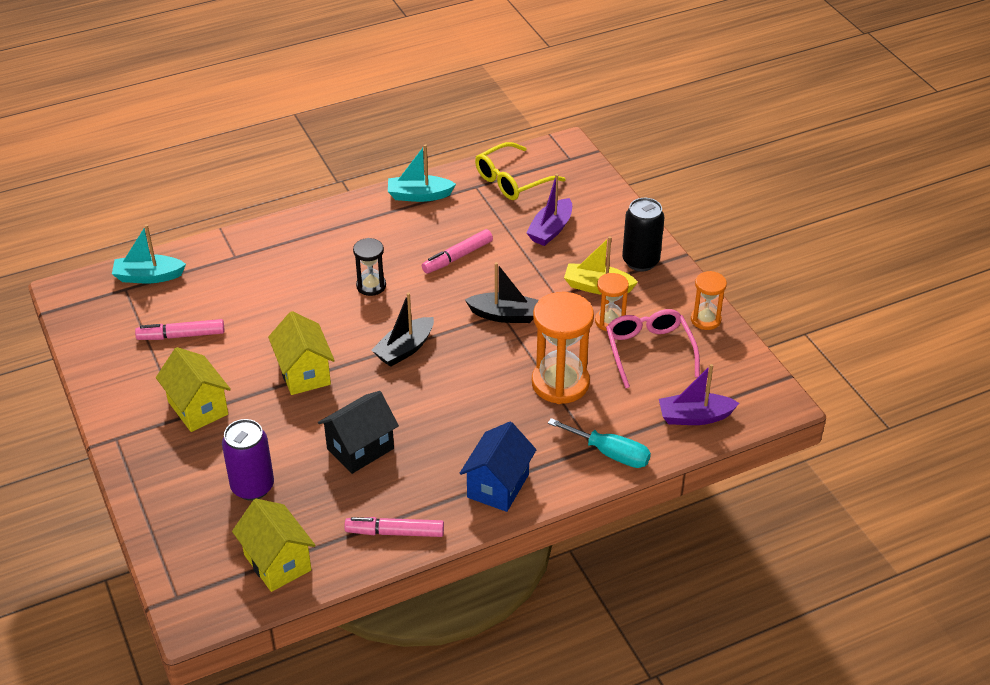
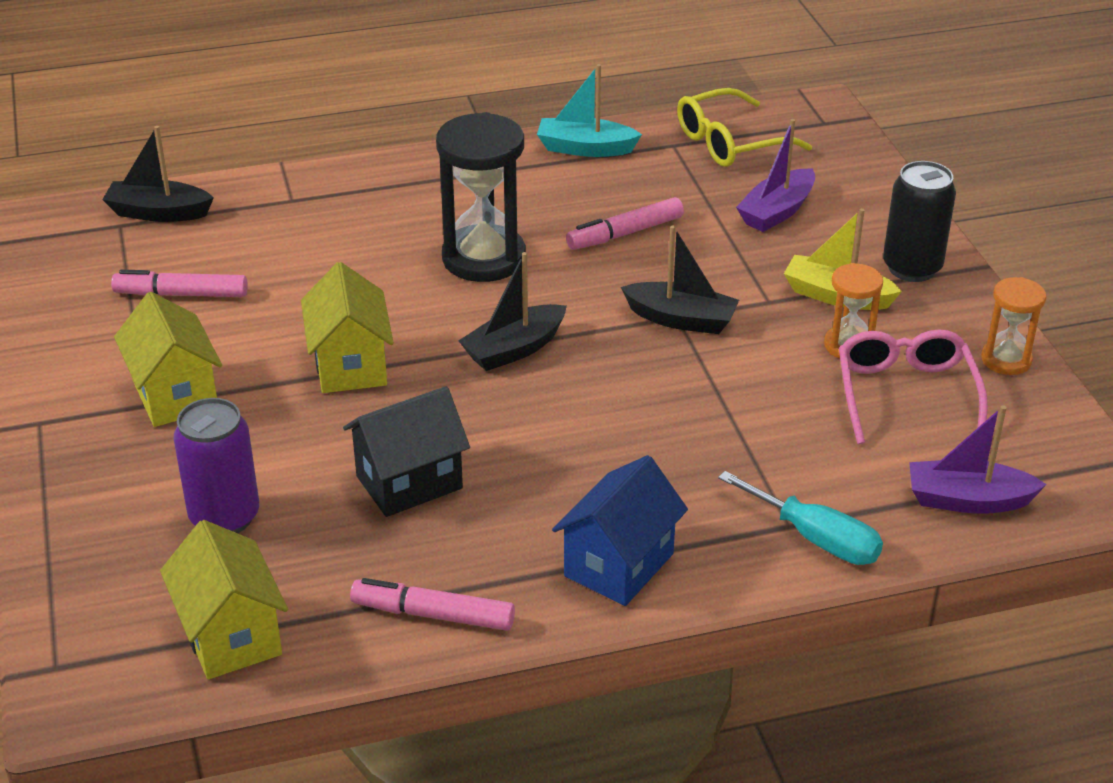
camera: 10 degrees right, 5 degrees down
(148, 276) = (158, 213): turquoise boat -> black boat
(371, 286) = (484, 258): black hourglass -> black hourglass, size x1.82
(560, 383) = (751, 425): orange hourglass -> none

